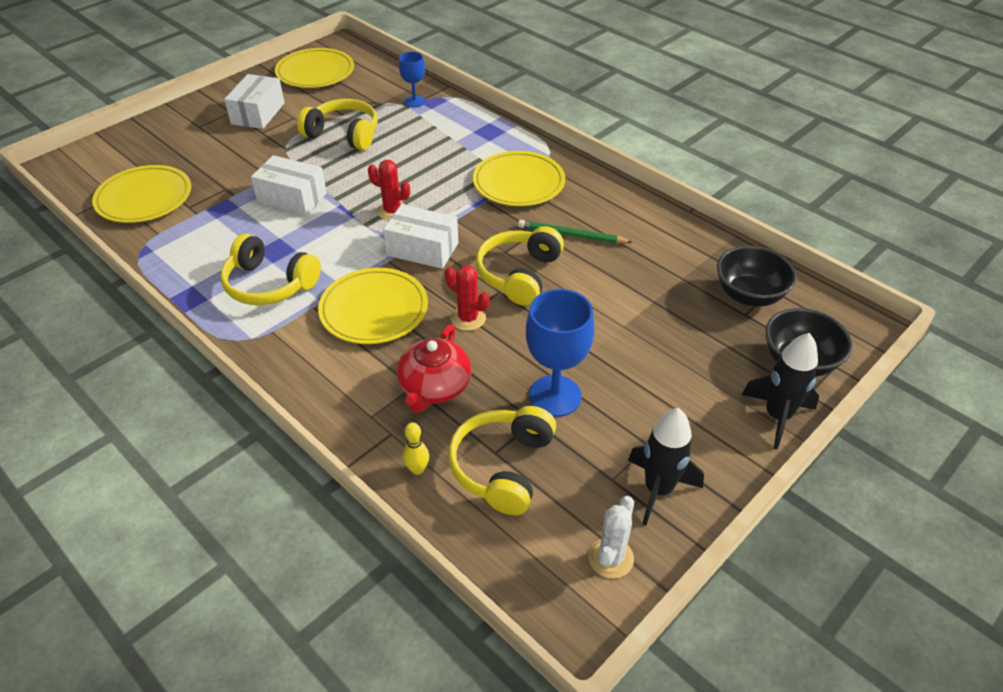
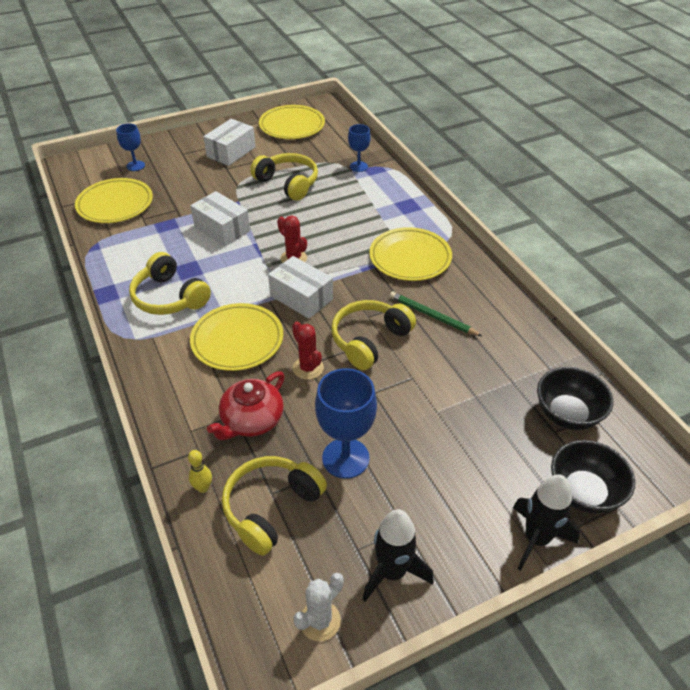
camera: 20 degrees right, 0 degrees up
(146, 150) = (135, 166): none -> blue goblet

